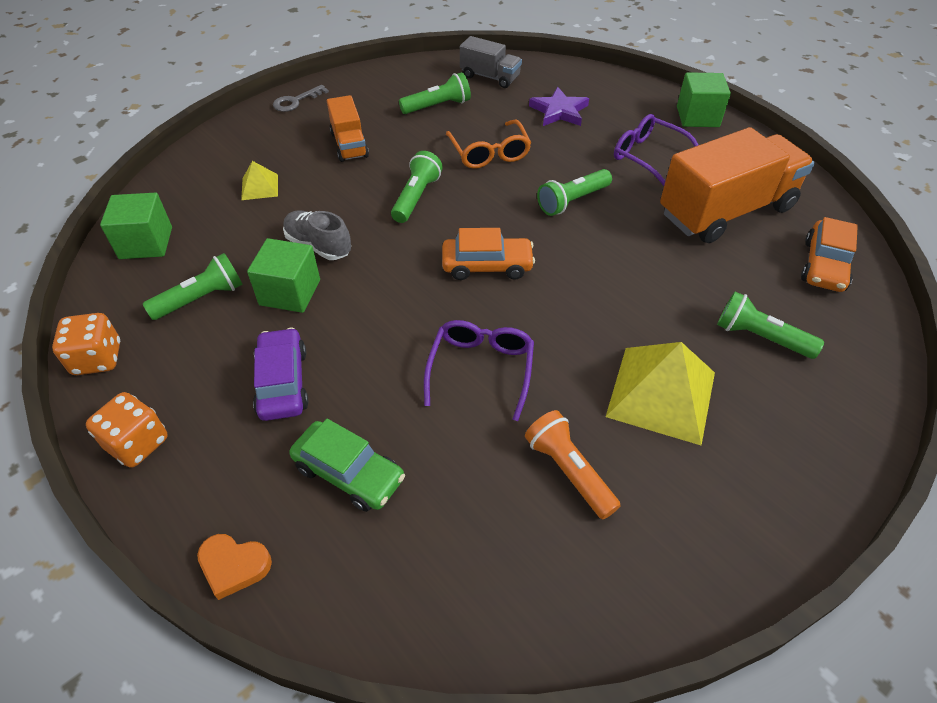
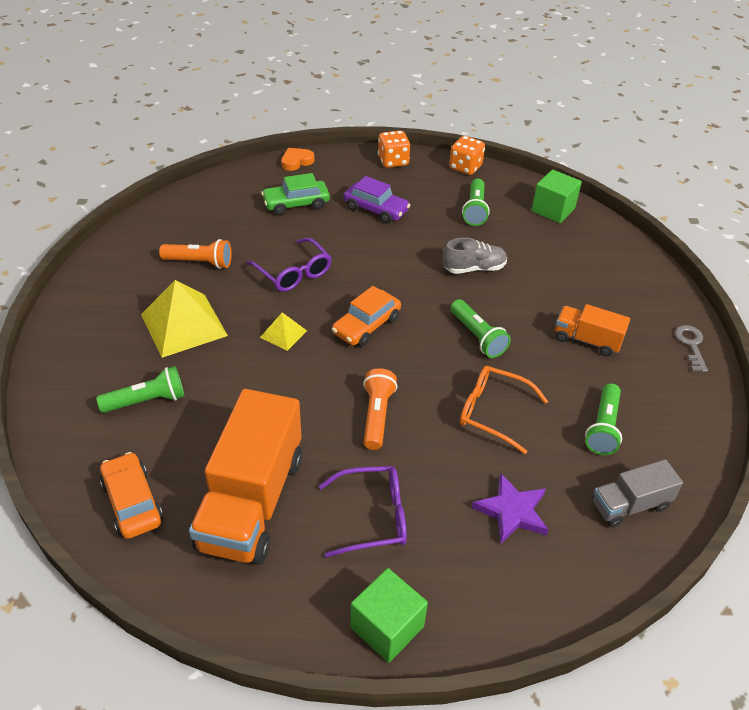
camera: 130 degrees right, 5 degrees down
(260, 187) = (570, 273): yellow pyramid -> yellow pyramid (283, 334)
(290, 292) = (442, 239): green cube -> none
(572, 201) = (377, 416): green flashlight -> orange flashlight

